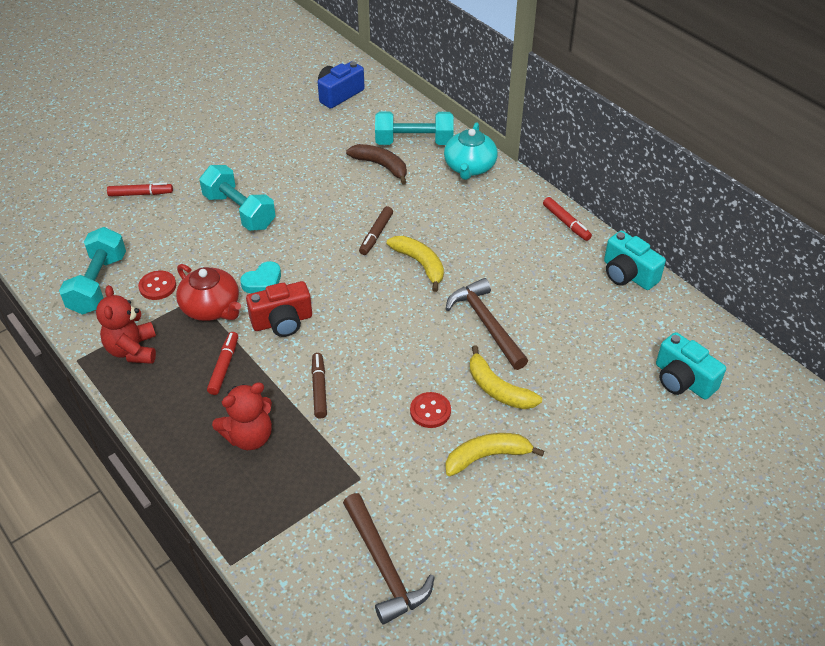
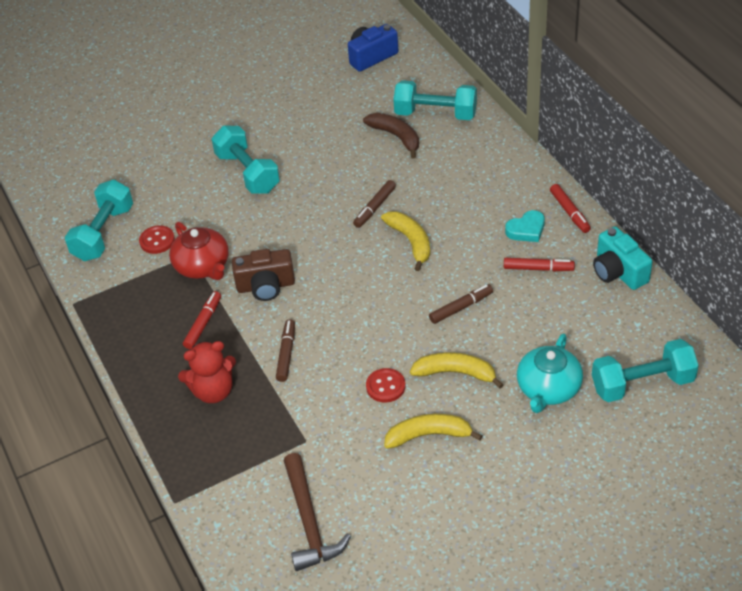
camera: 15 degrees right, 0 degrees up
(133, 350) = (124, 299): red teddy bear -> none
(141, 194) = (158, 147): red marker -> red marker (538, 268)
(263, 282) = (255, 245): turquoise heart -> turquoise heart (526, 230)
(282, 321) = (266, 286): red camera -> brown camera
(469, 167) = (486, 145): turquoise teapot -> turquoise teapot (548, 389)
(486, 323) = (461, 308): brown hammer -> brown marker
(498, 389) = (455, 373): yellow banana -> yellow banana turned 135 degrees clockwise
(682, 380) = (642, 384): turquoise camera -> turquoise dumbbell

